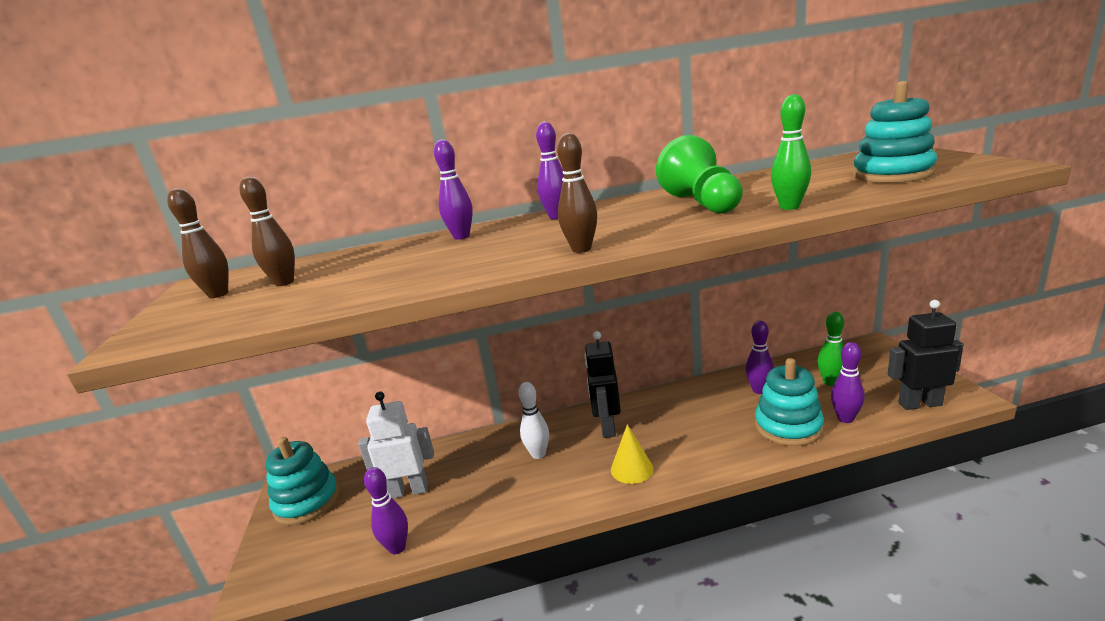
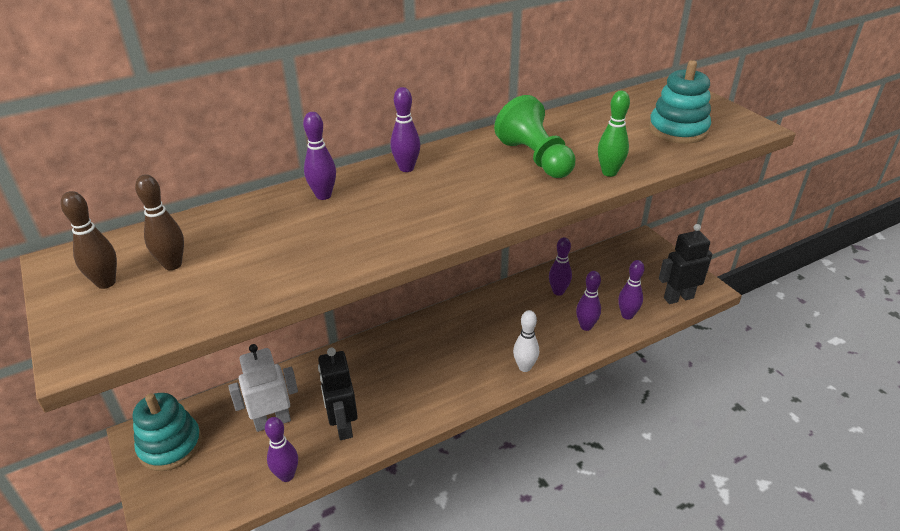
camera: 20 degrees left, 15 degrees up
(538, 454) = (383, 372): white bowling pin -> white bowling pin (524, 367)
(581, 249) = (456, 224): brown bowling pin -> none
(607, 427) = (437, 339): black robot -> black robot (343, 426)
(631, 469) = (469, 378): yellow cone -> none
(788, 427) = (586, 326): turquoise stacking toy -> purple bowling pin
(830, 382) = (613, 280): green bowling pin -> none

